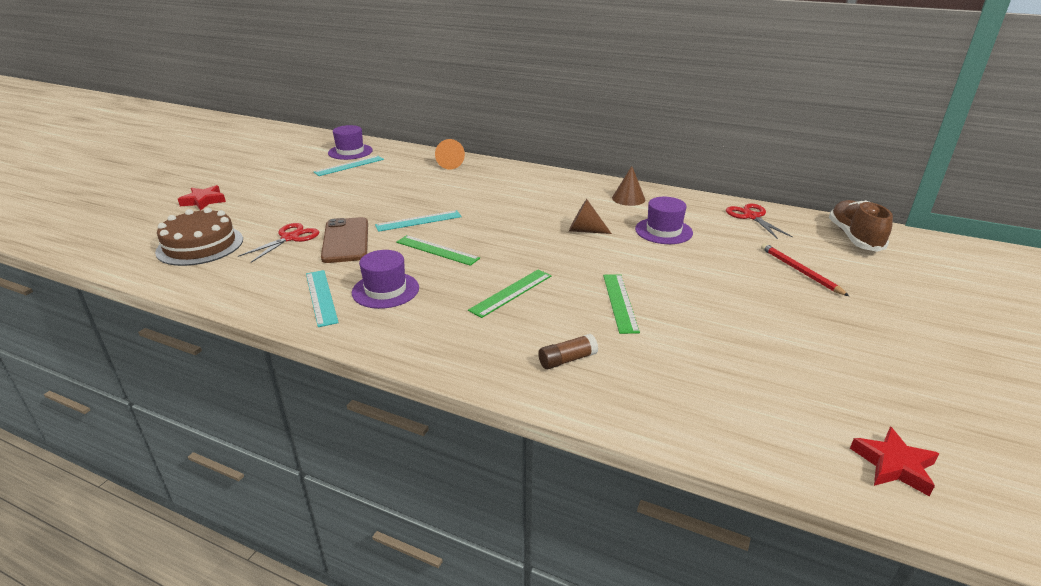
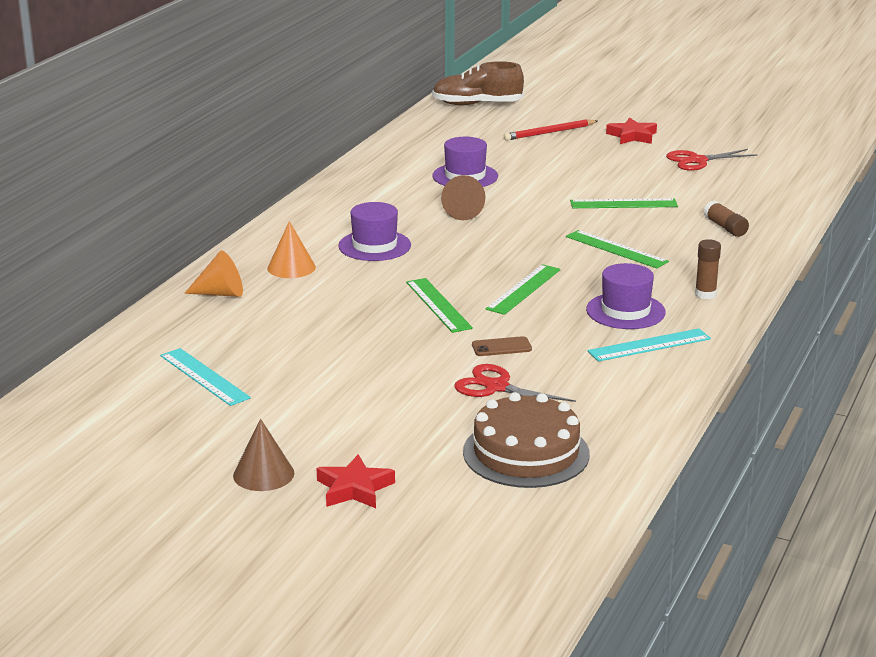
camera: 90 degrees left, 5 degrees down
(346, 240) = (501, 347): brown phone -> brown phone, size x0.47
(350, 152) = (127, 384): purple hat -> purple hat (374, 246)
(407, 332) = (705, 294): none -> brown glue stick
(418, 221) = (438, 305): turquoise ruler -> green ruler
(485, 179) = (291, 267): none -> orange cone
(628, 198) = (372, 187): brown cone -> brown cone (263, 474)
(751, 217) = (427, 136): red scissors -> red scissors (697, 161)
(894, 465) = (802, 144): red star -> red star (632, 136)

